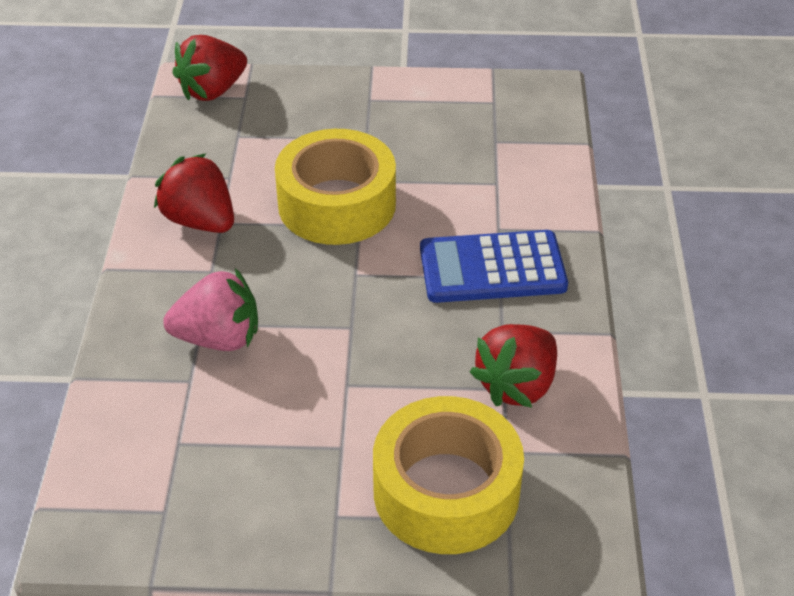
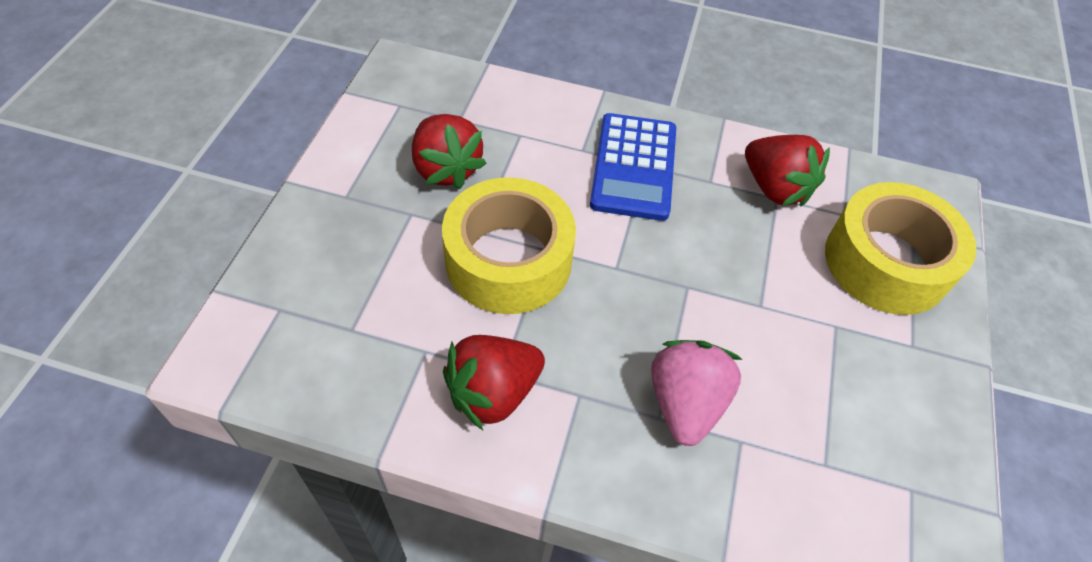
camera: 80 degrees left, 10 degrees up
(213, 91) = (248, 340): red strawberry -> red strawberry (446, 169)

